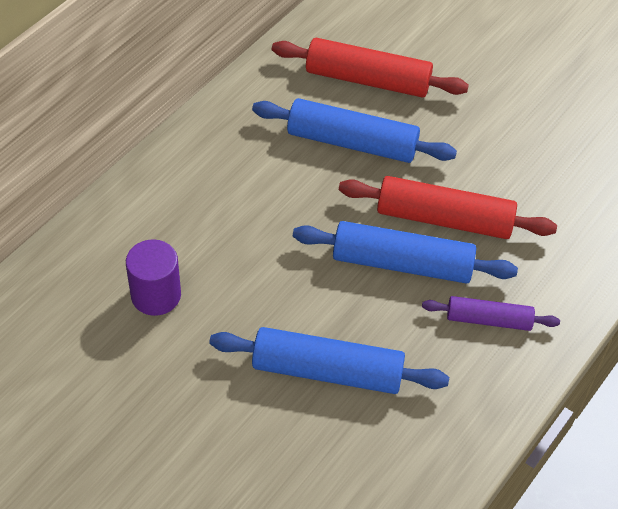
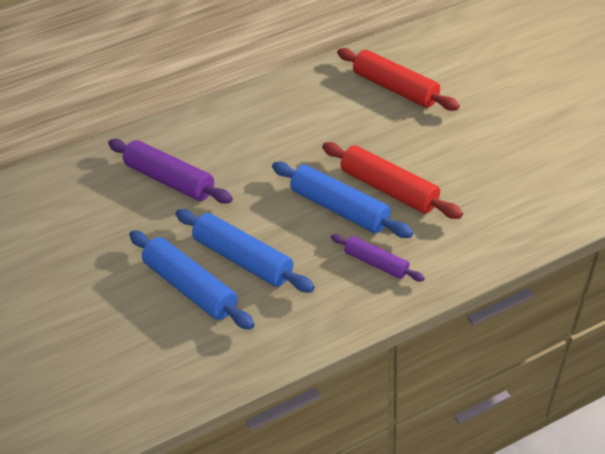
camera: 35 degrees right, 5 degrees down
(156, 295) = (170, 179): purple cylinder -> purple rolling pin
(352, 142) = (357, 124): blue rolling pin -> blue rolling pin (191, 287)

